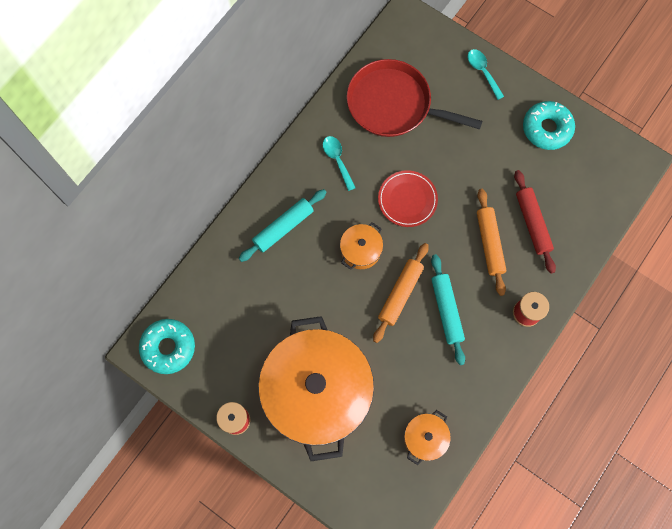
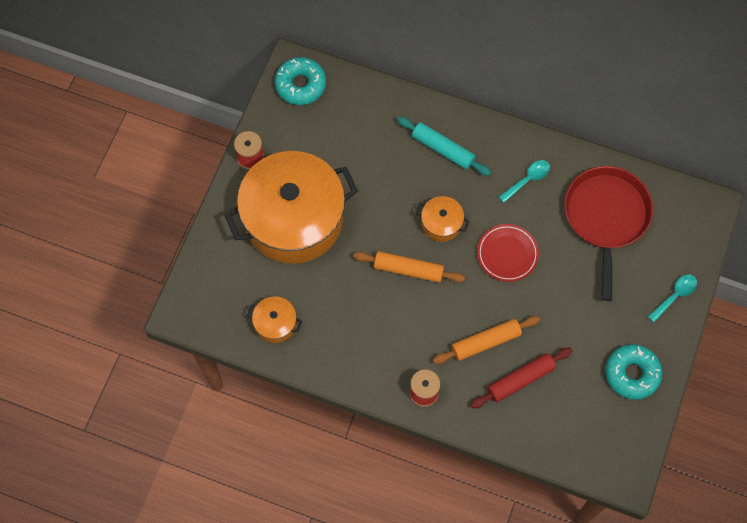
camera: 75 degrees right, 5 degrees down
(446, 310) = (404, 316): turquoise rolling pin -> none

